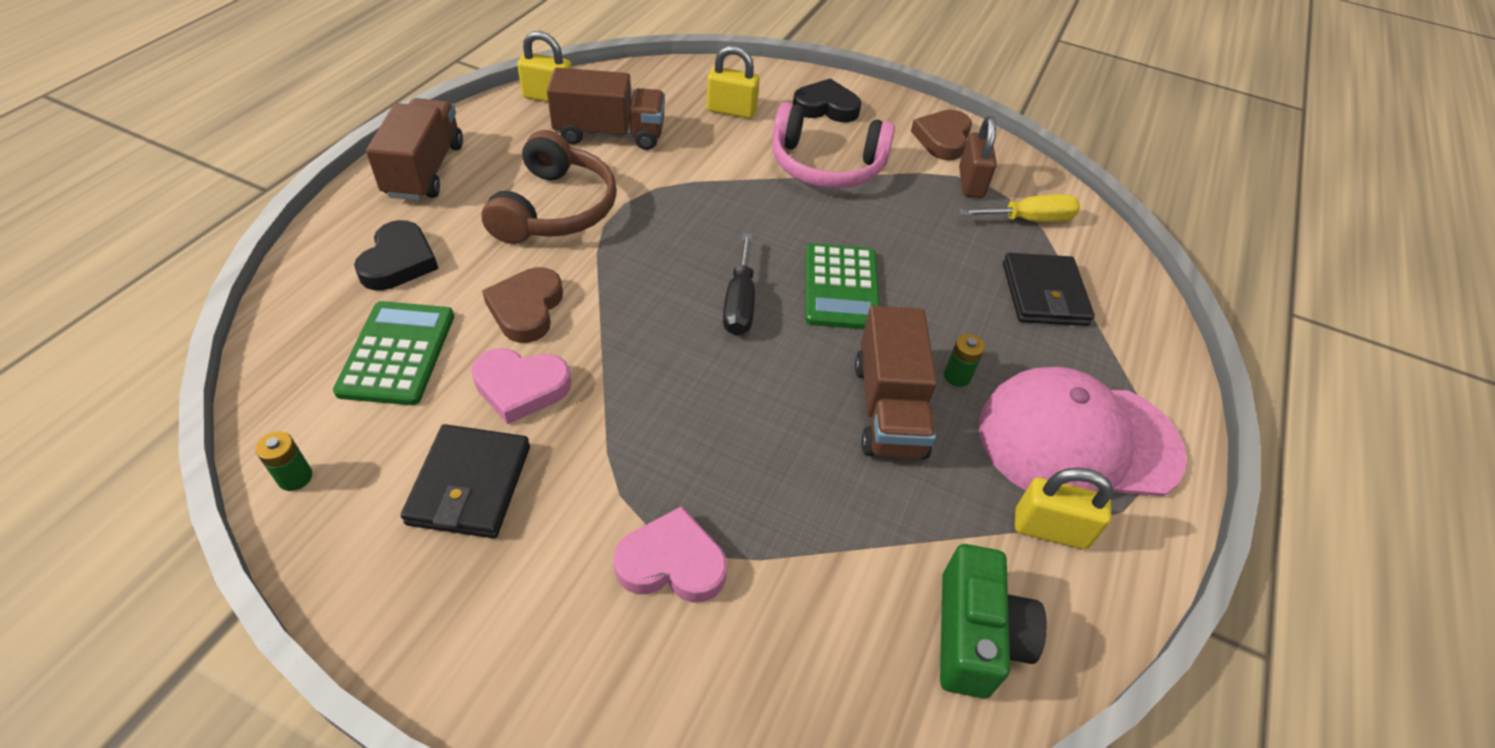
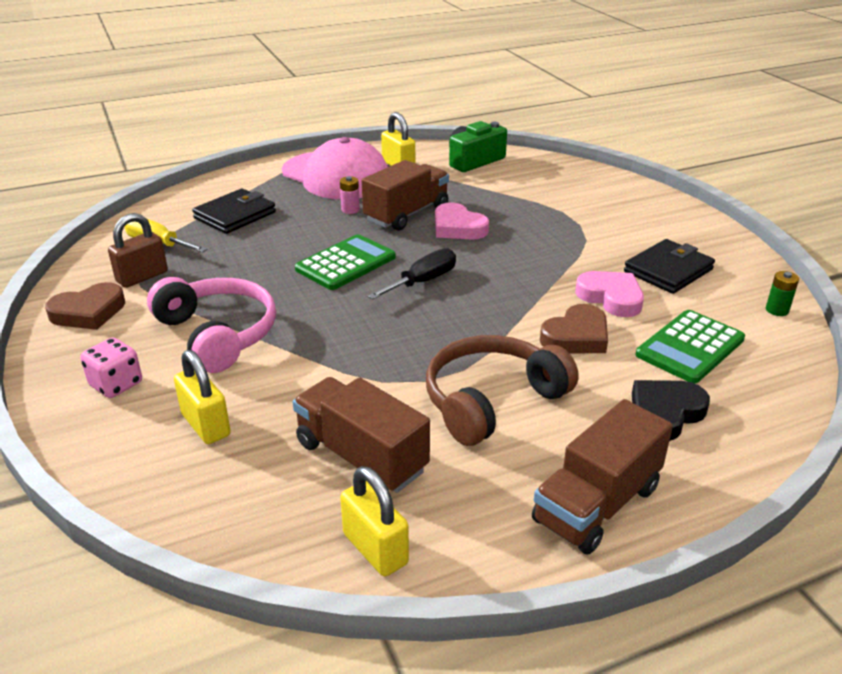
camera: 135 degrees left, 15 degrees down
(672, 563) = (580, 214): pink heart -> pink heart (458, 227)
(826, 107) = (116, 384): black heart -> pink dice
(957, 376) = (350, 210): green battery -> pink battery

